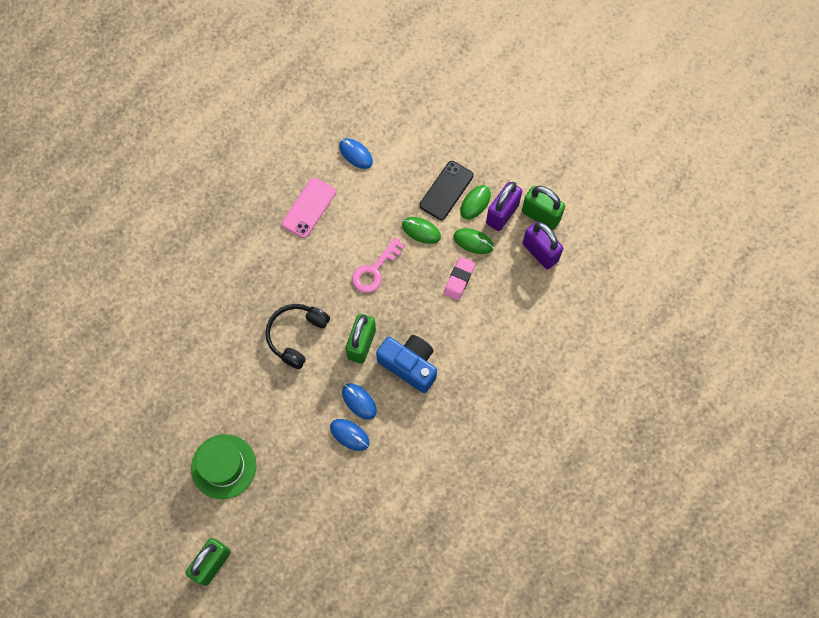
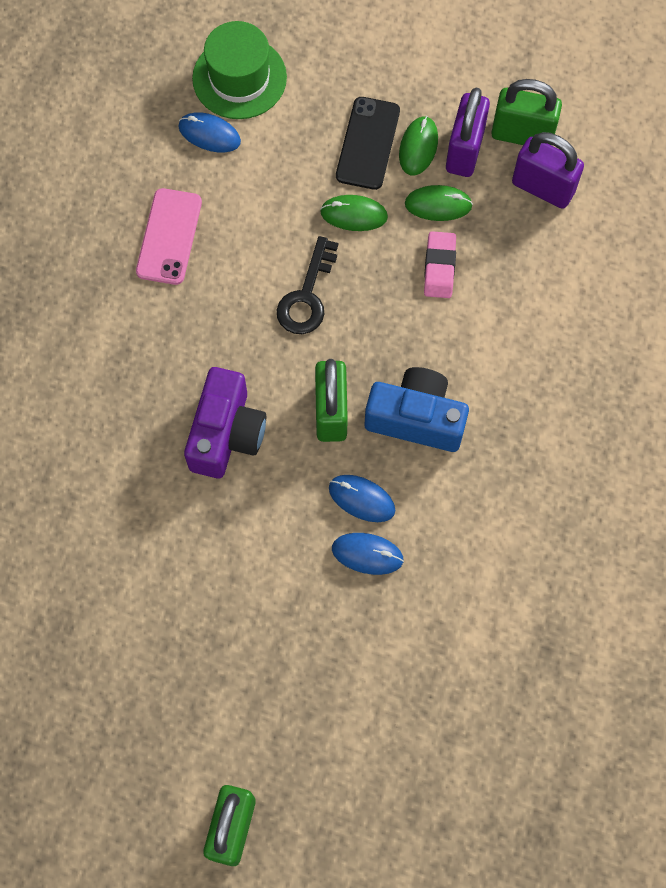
camera: 20 degrees left, 0 degrees up
(223, 466) = (191, 672): green hat -> green hat (239, 78)
(296, 336) = (226, 434): black headphones -> purple camera
(374, 270) = (307, 296): pink key -> black key

